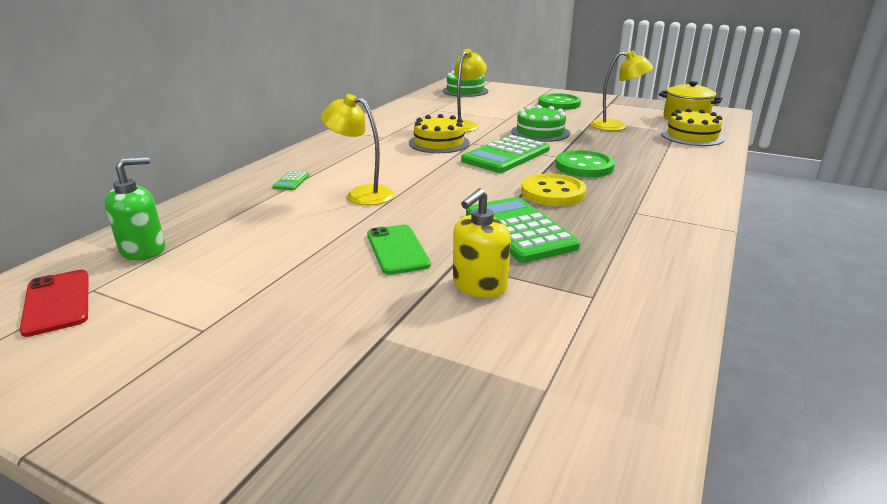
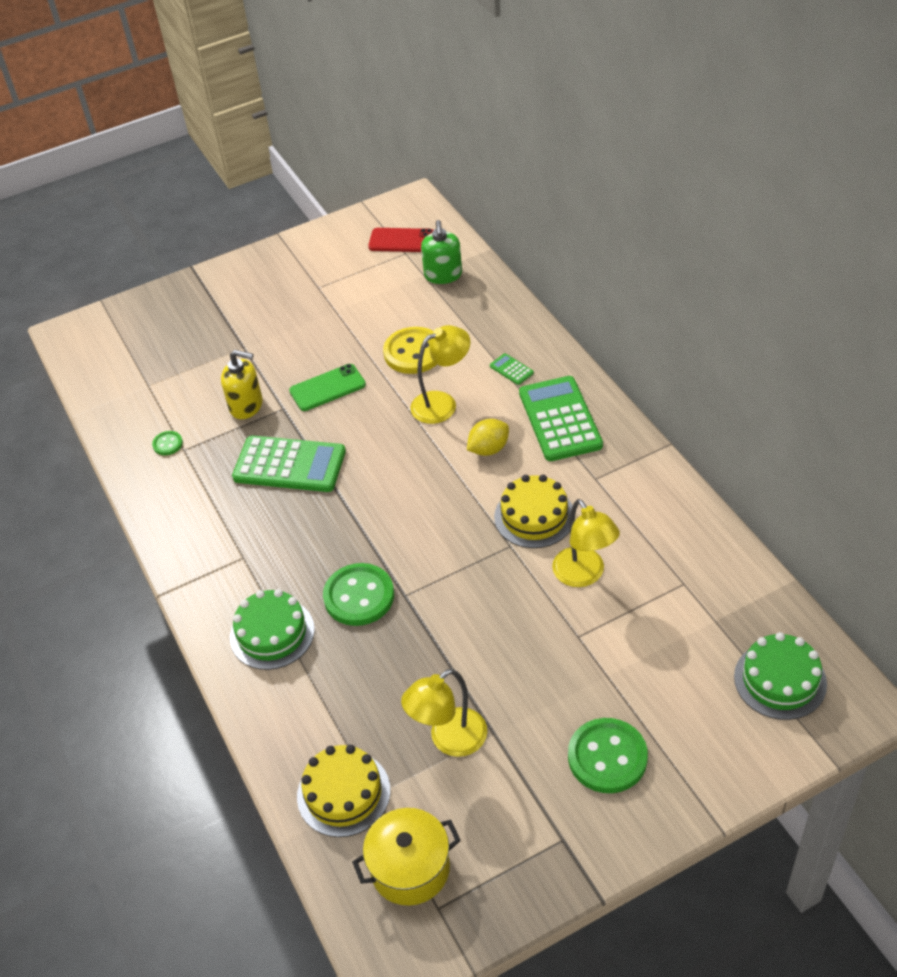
camera: 130 degrees right, 20 degrees up
(395, 167) = (488, 449): none -> yellow lemon
(397, 249) = (327, 388): green phone -> green phone turned 45 degrees counterclockwise
(479, 286) = (246, 406): yellow soap dispenser -> yellow soap dispenser turned 120 degrees clockwise
(506, 155) = (446, 552): green calculator -> green calculator (560, 419)
(540, 132) = (494, 635): green cake -> green cake (272, 633)
(553, 193) = (328, 528): yellow button -> yellow button (413, 352)
(603, 312) = (168, 444): none -> green button

